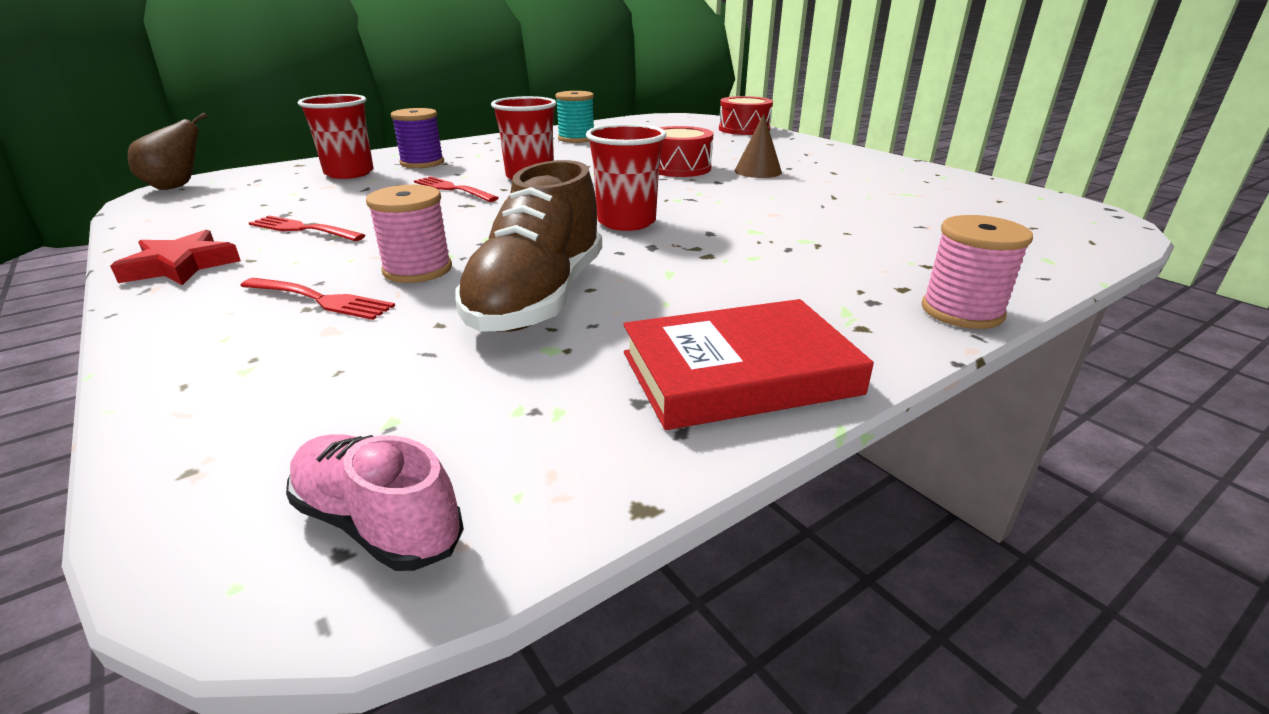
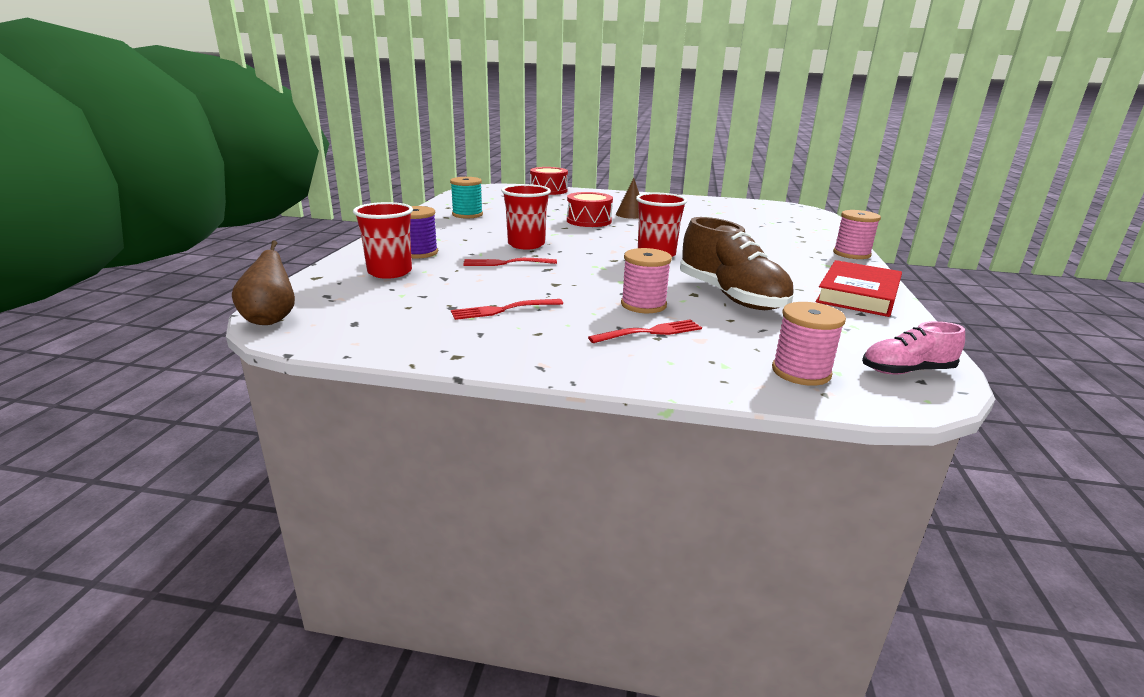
camera: 45 degrees left, 5 degrees down
(181, 266) = (510, 351): red star -> none
(269, 427) = (801, 372): none -> pink spool

